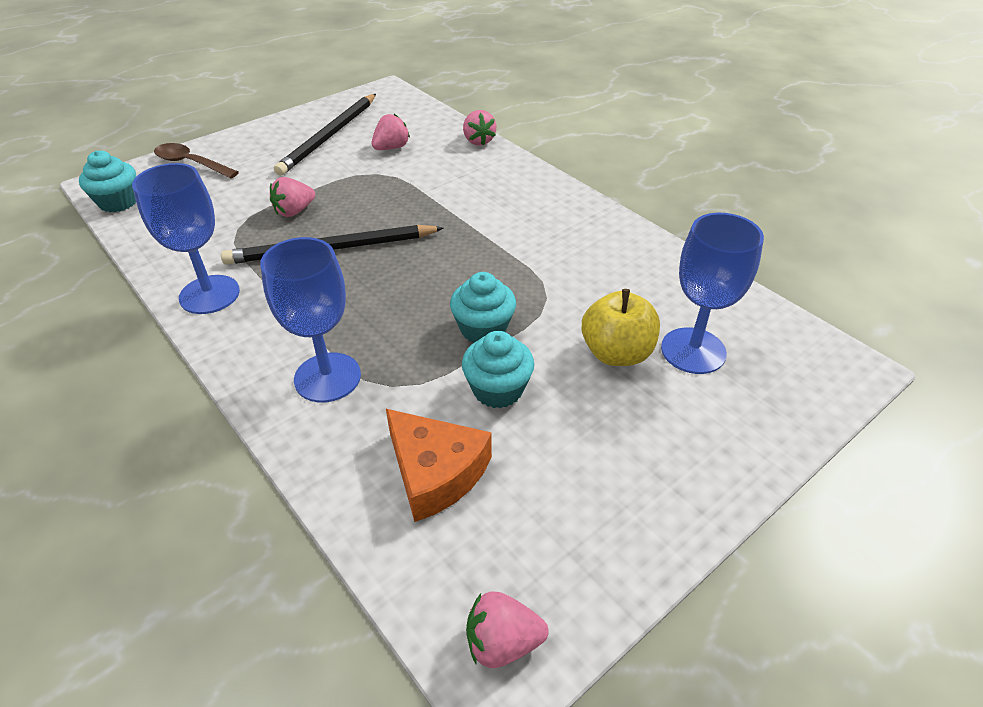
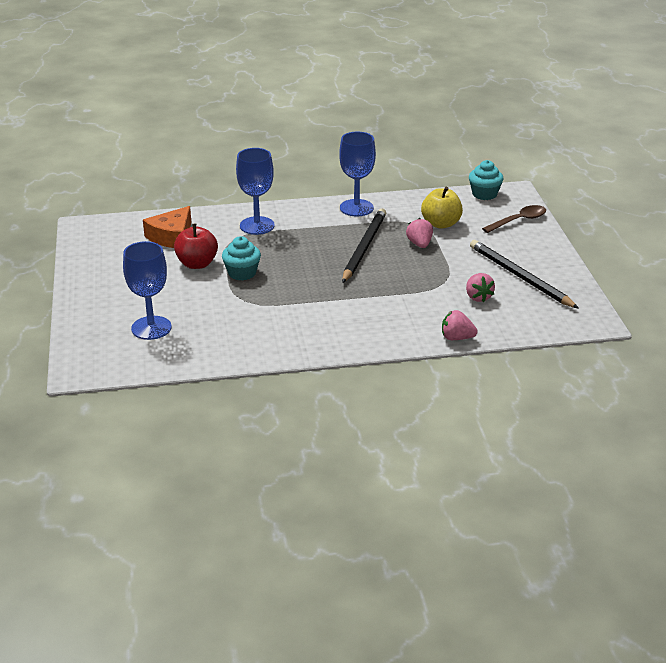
camera: 120 degrees right, 10 degrees down
(435, 472) = (172, 236): orange cheese -> orange cheese turned 45 degrees counterclockwise
(497, 389) = (197, 264): turquoise cupcake -> red apple
(502, 642) = (89, 230): pink strawberry -> none
(616, 353) = (178, 304): yellow apple -> yellow apple (441, 224)

